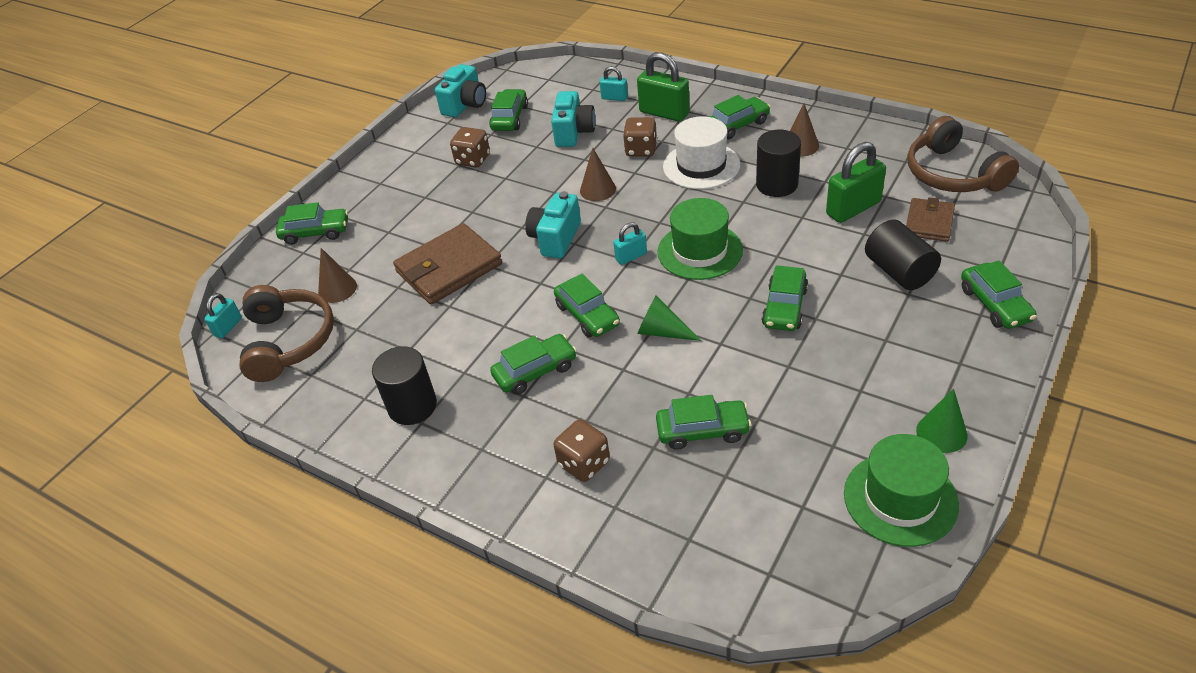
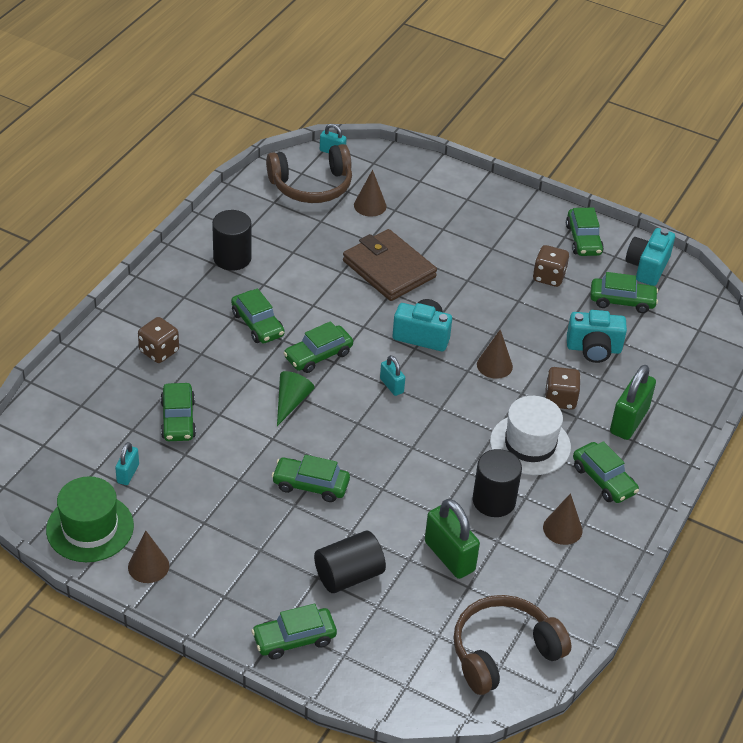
camera: 80 degrees right, 0 degrees up
(315, 232) = (445, 185): green car -> green car (583, 239)
(465, 105) = (647, 267): turquoise camera -> turquoise camera turned 90 degrees clockwise
(614, 98) = (660, 382): turquoise padlock -> turquoise padlock (128, 473)
(700, 251) = (394, 433): green hat -> none
(929, 222) = (421, 614): brown wallet -> none
(941, 433) = (148, 566): green cone -> brown cone

